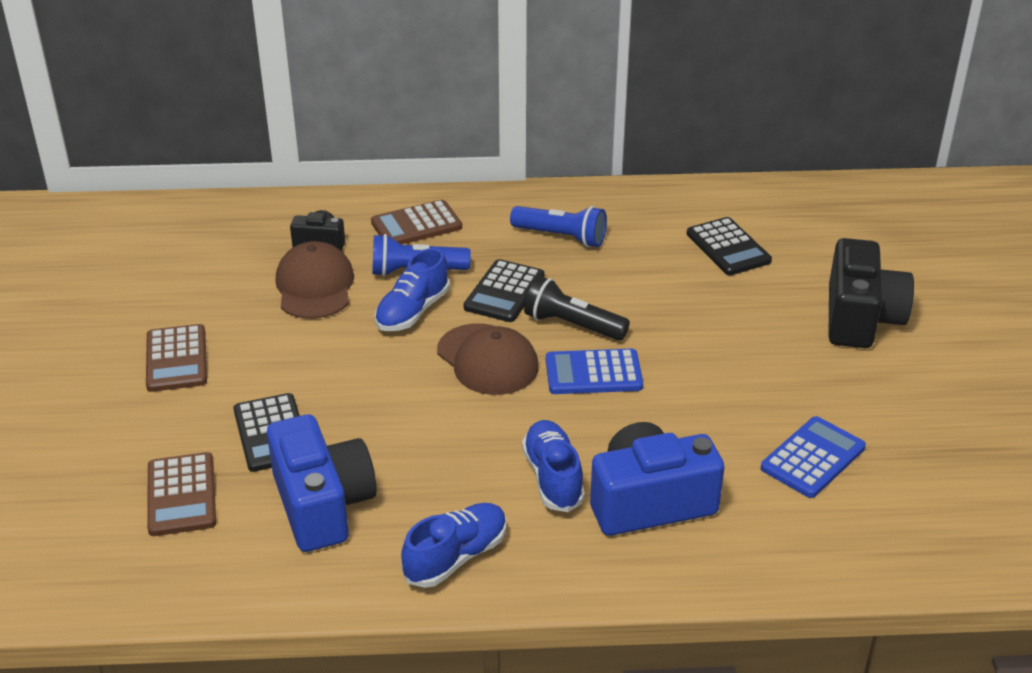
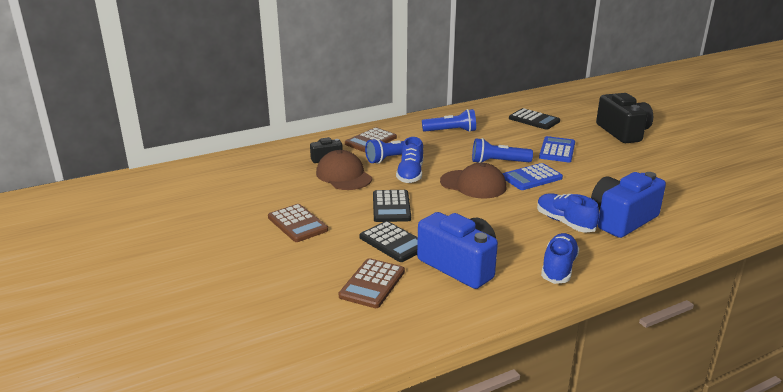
camera: 25 degrees left, 10 degrees down
(181, 495) = (372, 284): brown calculator -> brown calculator turned 60 degrees clockwise
(504, 292) = (448, 157): black calculator -> black calculator (391, 207)
(572, 325) = (498, 162): black flashlight -> blue flashlight
(813, 458) = (670, 185): blue calculator -> blue calculator (557, 150)

